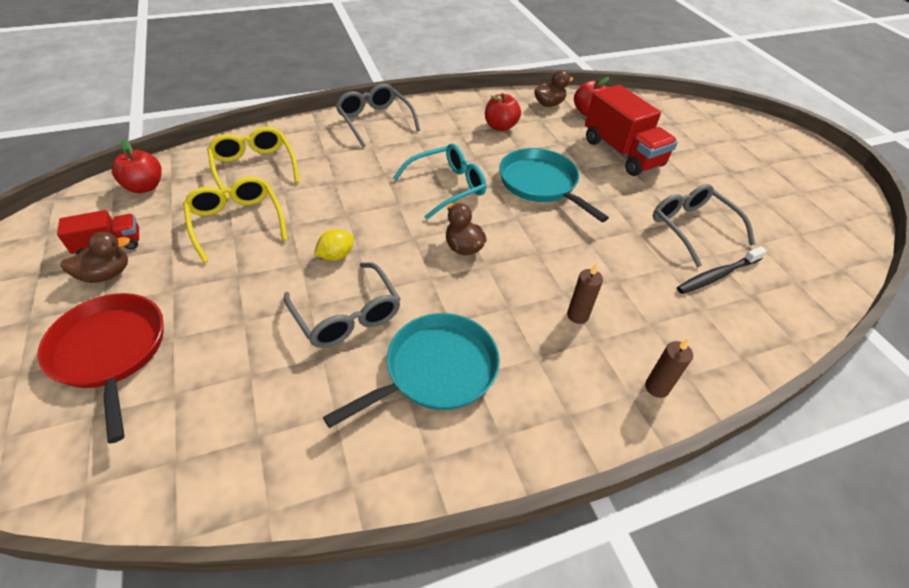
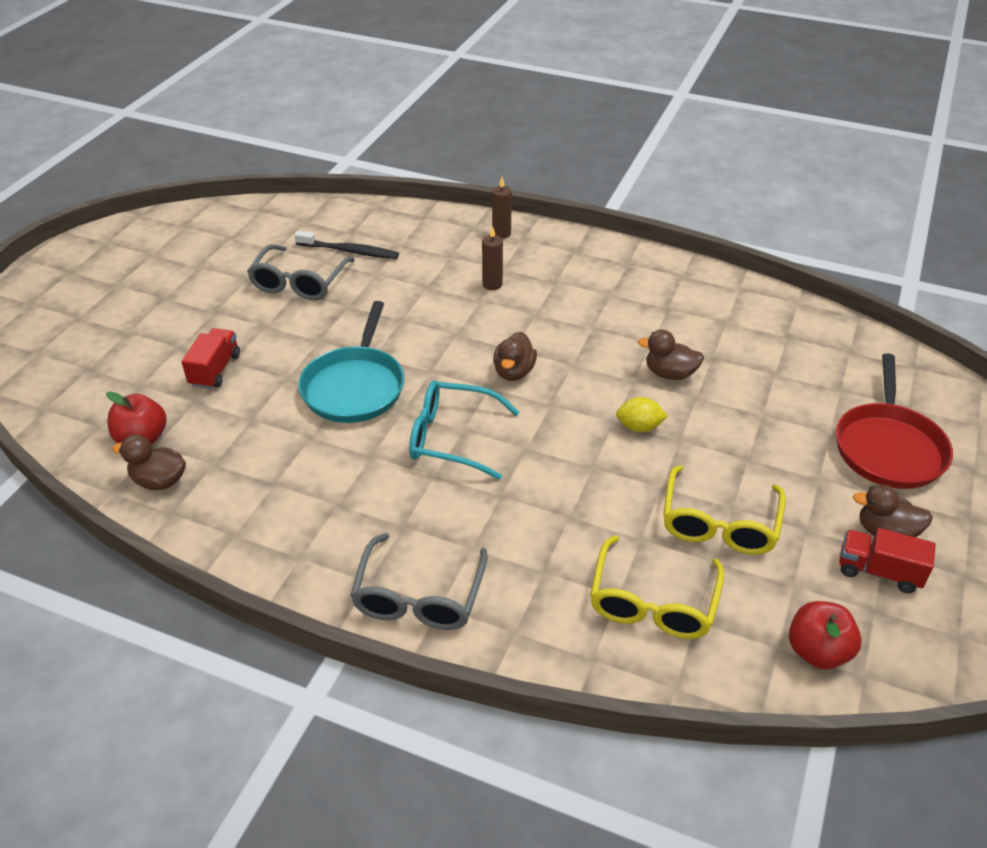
camera: 135 degrees left, 5 degrees down
(347, 315) = (670, 374): grey glasses -> brown duck
(436, 370) = (633, 309): turquoise pan -> none
(500, 127) = (277, 482): red apple -> none
(622, 153) = (215, 370): red truck -> red truck, size x0.55

